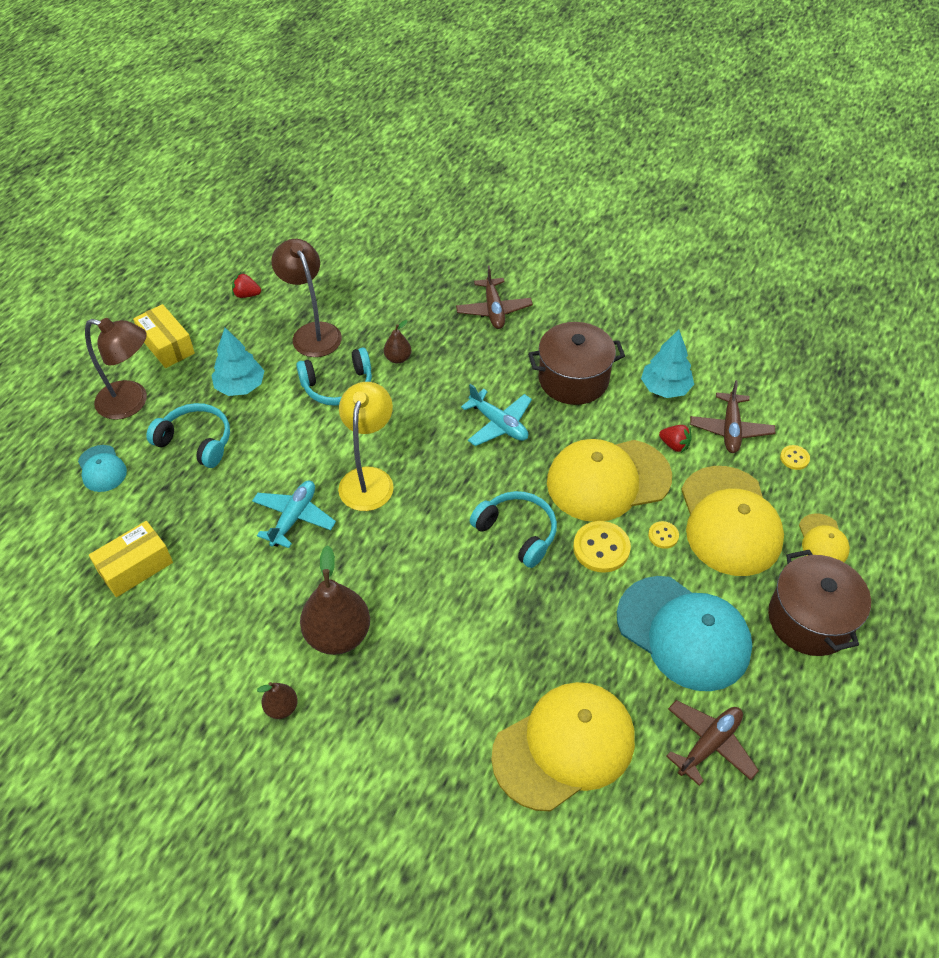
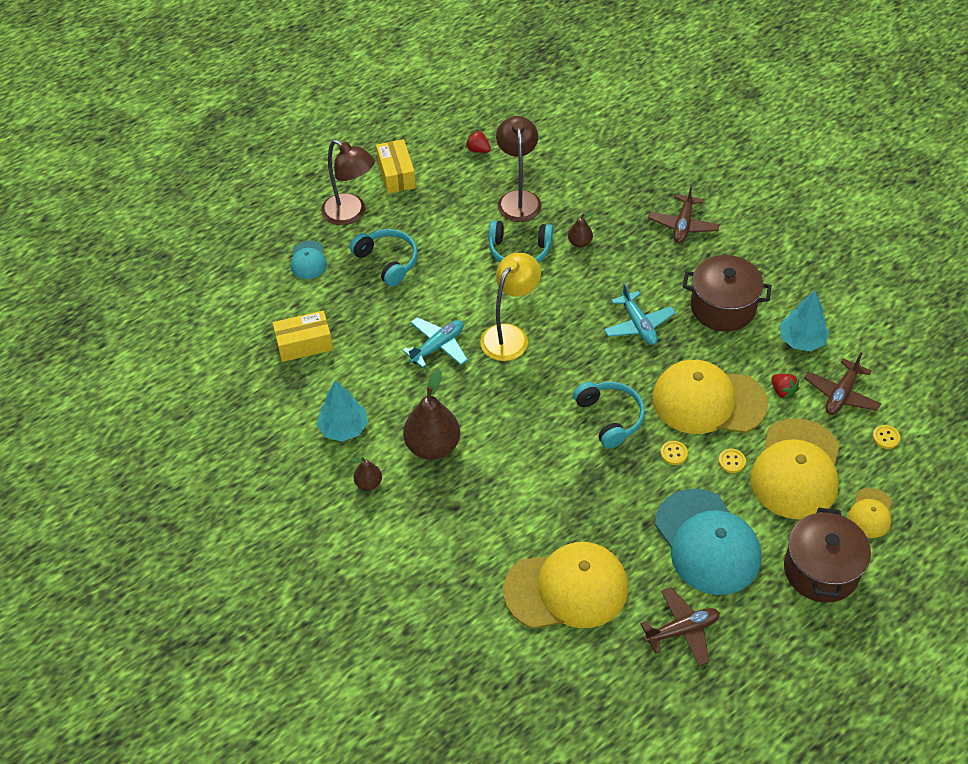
camera: 25 degrees right, 0 degrees up
(240, 386) = (440, 227): turquoise tree -> turquoise tree (343, 428)
(601, 548) = (673, 453): yellow button -> yellow button, size x0.54

